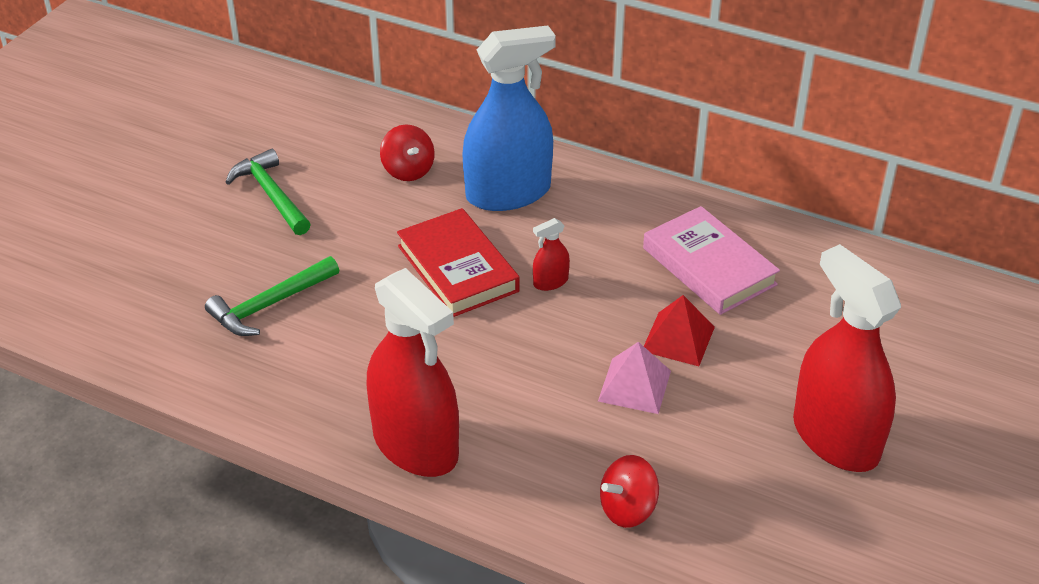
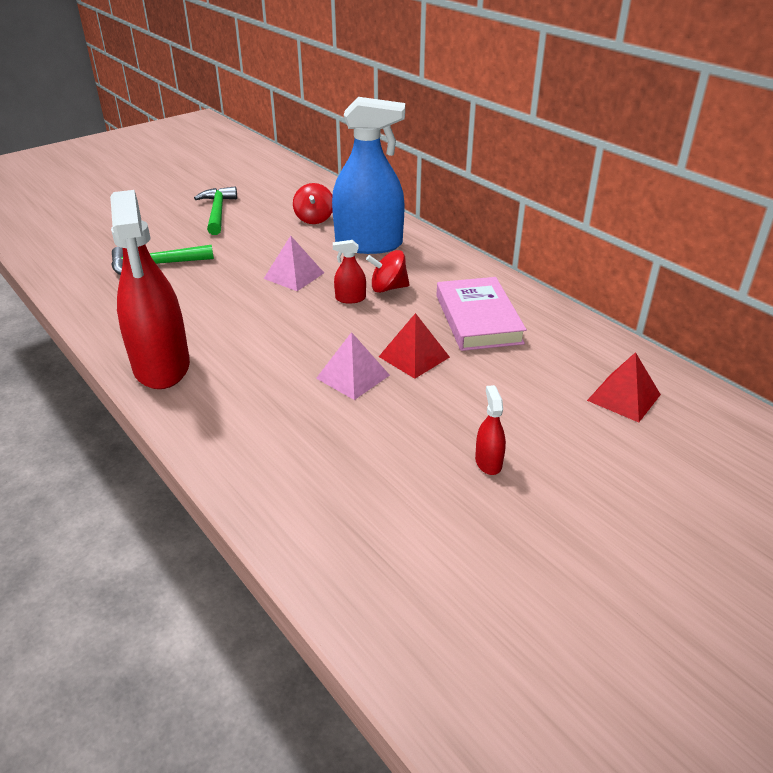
camera: 25 degrees right, 5 degrees down
(457, 268) = (294, 275): red book -> pink pyramid
(628, 509) = (270, 456): red spinning top -> red spinning top (388, 288)
(835, 438) = (488, 462): red spray bottle -> red spray bottle, size x0.40
(910, 320) = (624, 397): none -> red pyramid

